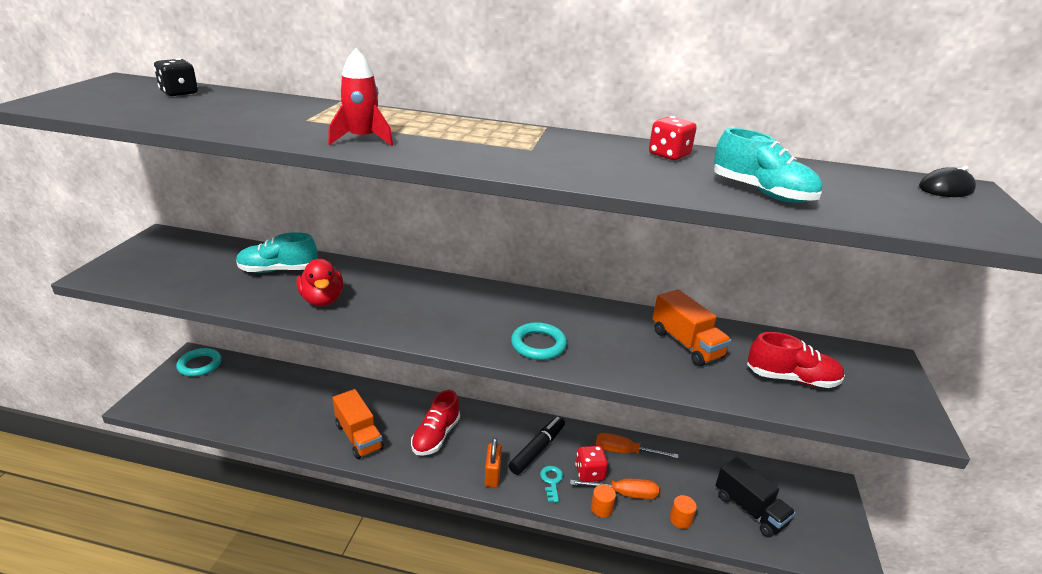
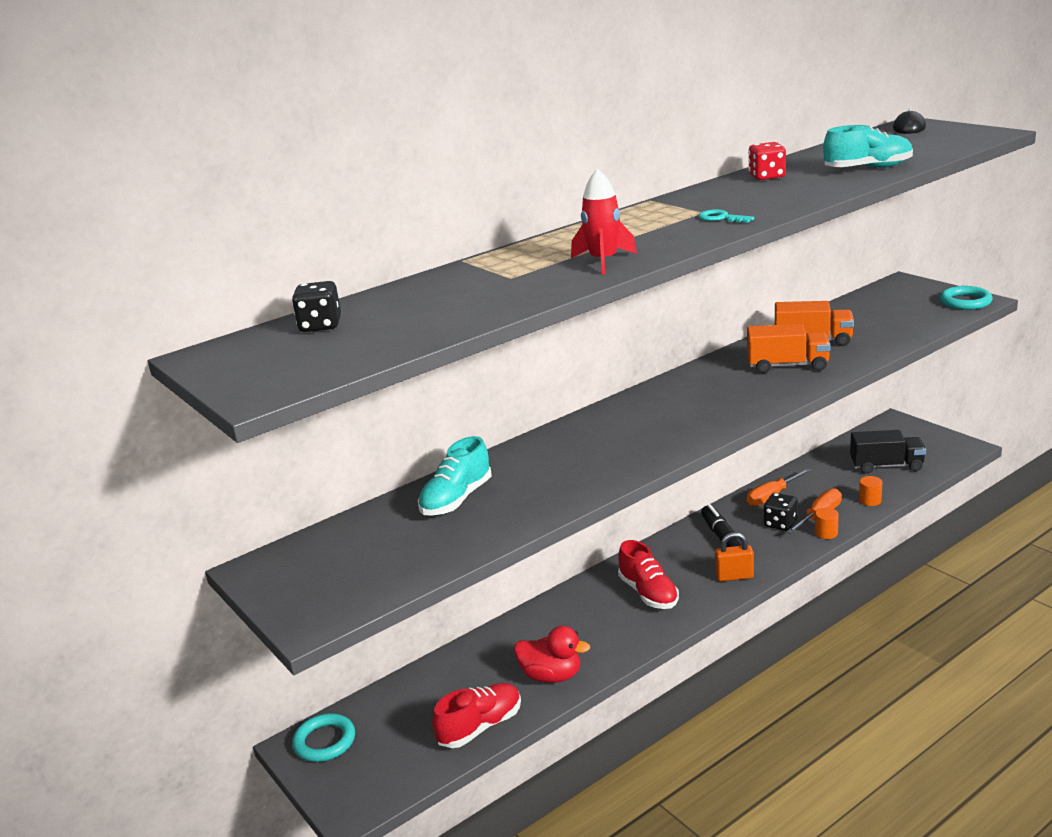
camera: 45 degrees left, 5 degrees down
(322, 300) = (554, 484): red duck -> red duck (551, 676)
(358, 436) = (599, 644): orange truck -> orange truck (787, 366)
(492, 475) = (734, 576): orange padlock -> orange padlock turned 45 degrees counterclockwise
(538, 345) = (751, 397): turquoise ring -> turquoise ring (965, 302)
(551, 481) = (772, 547): turquoise key -> turquoise key (721, 218)
(589, 473) = (780, 524): red dice -> black dice
(791, 379) = (892, 320): red shoe -> red shoe (480, 727)

